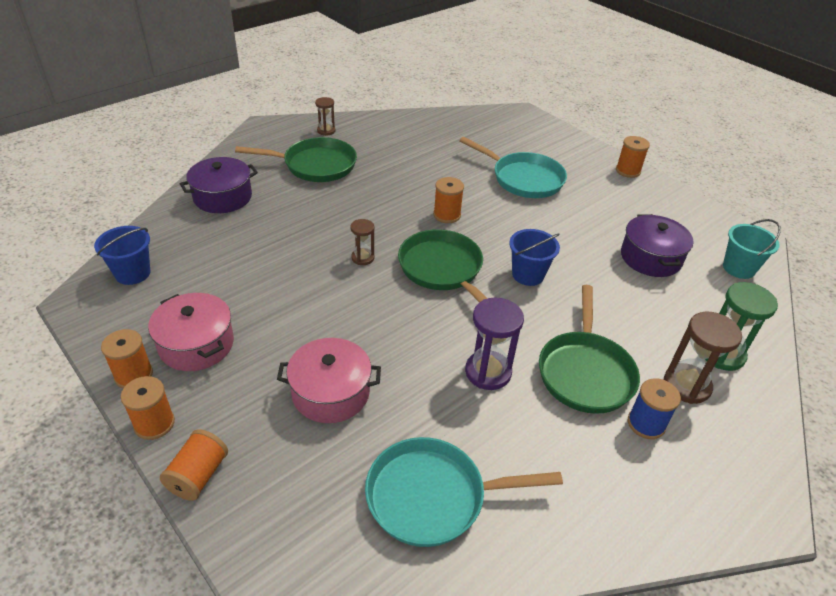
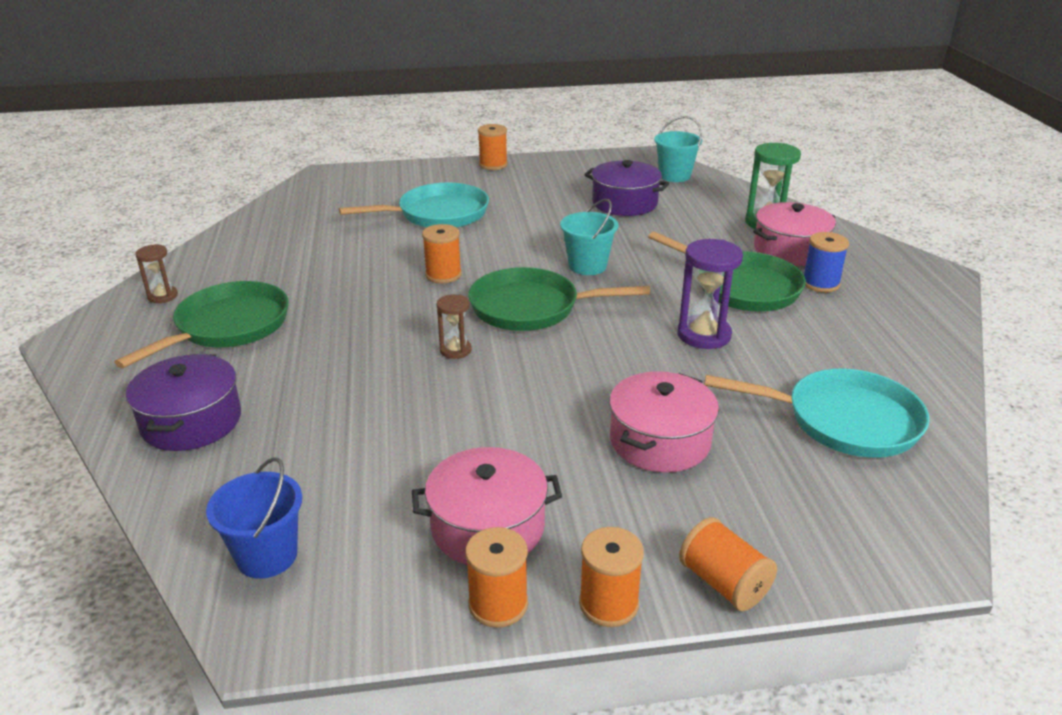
camera: 55 degrees left, 10 degrees down
(433, 496) = (843, 420): turquoise pan -> turquoise pan turned 105 degrees counterclockwise
(528, 275) = (587, 266): blue bucket -> turquoise bucket
(686, 385) = (790, 250): brown hourglass -> pink pot

